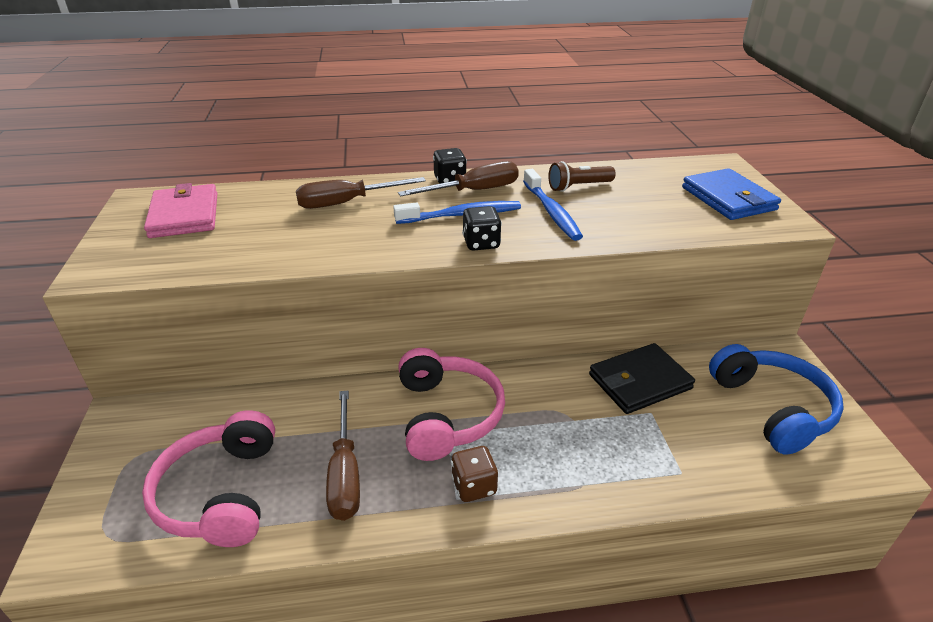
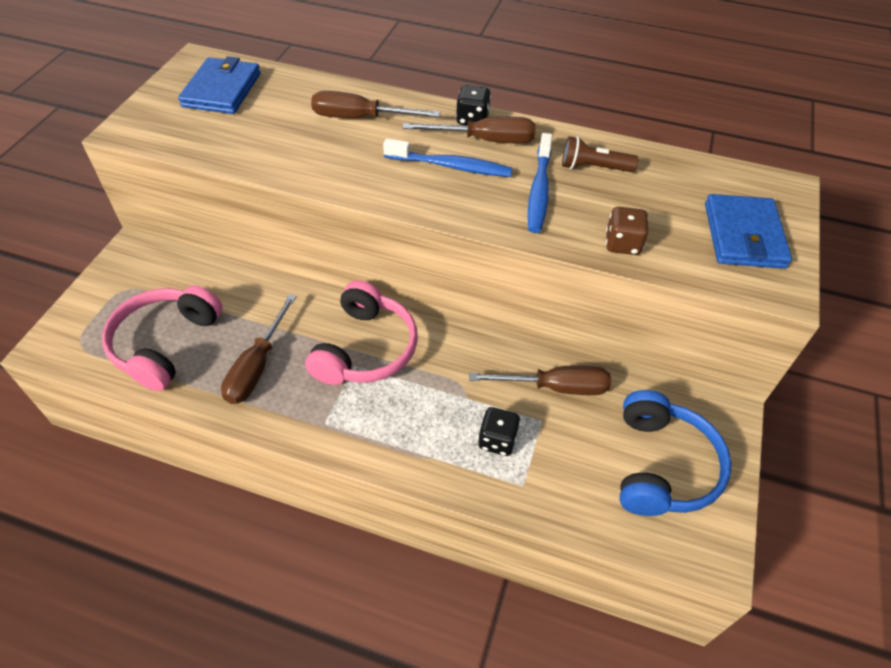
camera: 25 degrees right, 15 degrees up
(184, 215) = (222, 90): pink wallet -> blue wallet
(474, 486) = (344, 419): brown dice -> brown dice (622, 244)
(481, 243) = (443, 205): black dice -> black dice (497, 440)
(639, 382) = (555, 387): black wallet -> brown screwdriver

